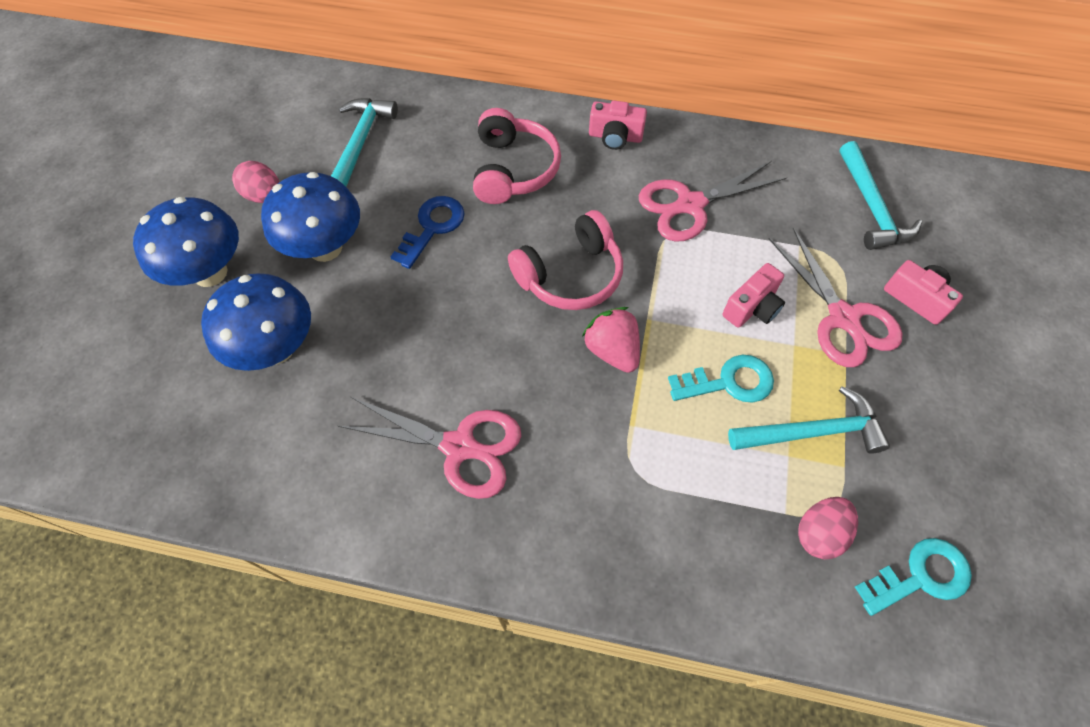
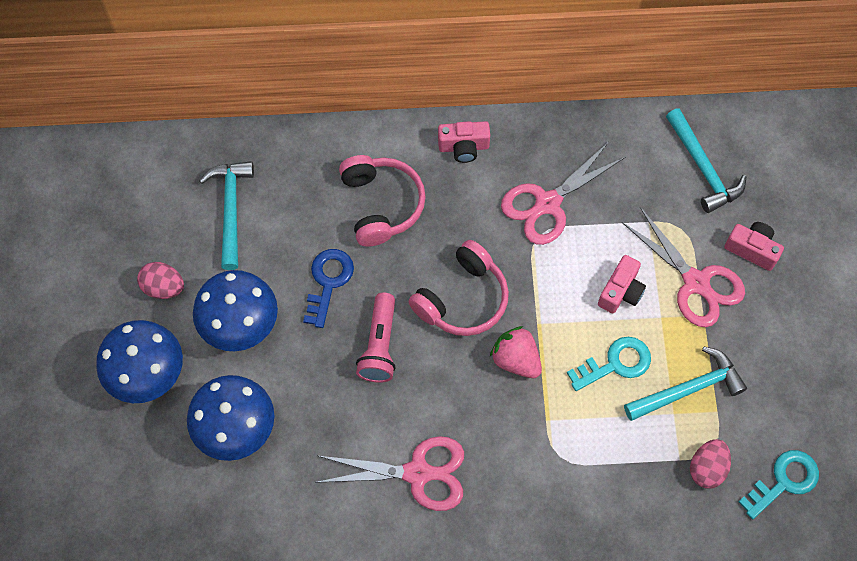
camera: 15 degrees left, 5 degrees up
(464, 300) = (379, 345): none -> pink flashlight

